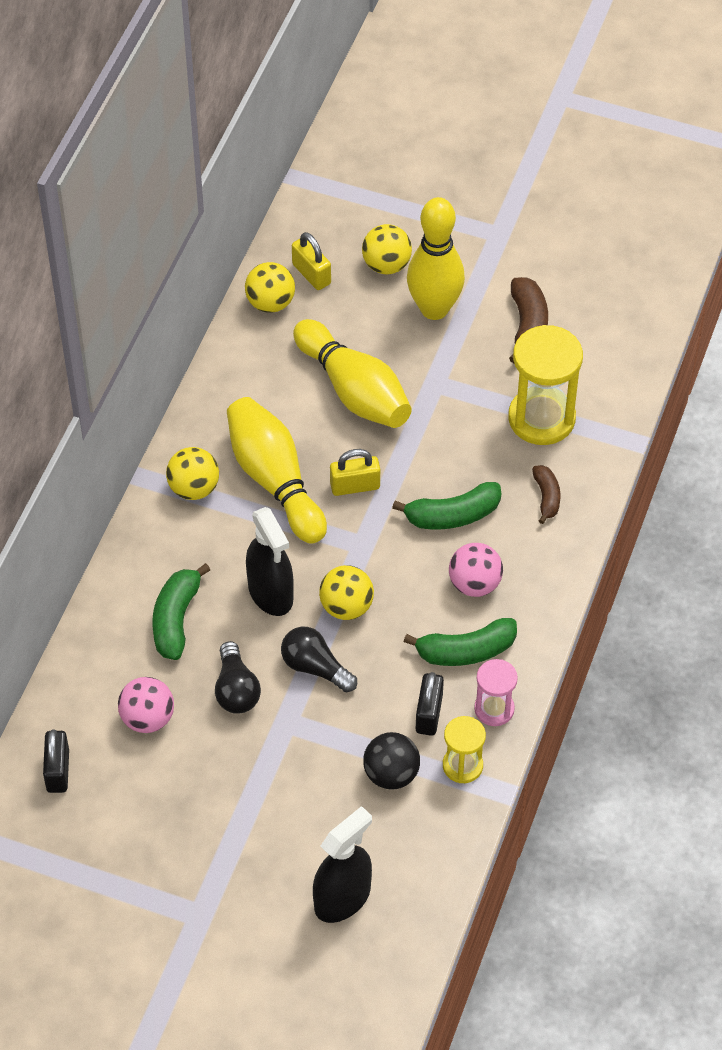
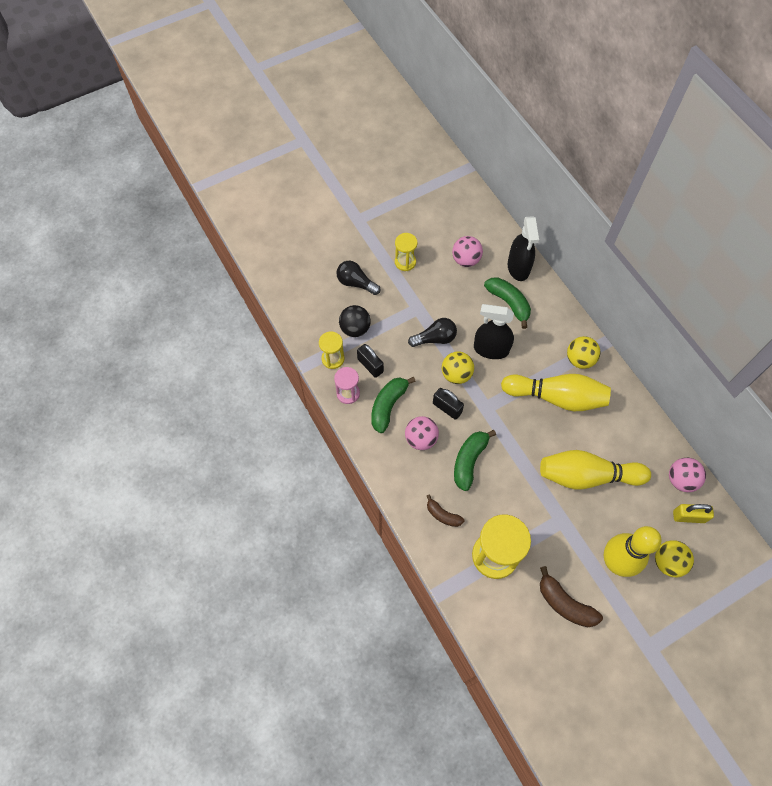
camera: 130 degrees right, 10 degrees up
(58, 771) = (468, 214): black padlock -> black padlock (447, 408)
(221, 793) = (405, 262): none -> yellow hourglass
(236, 689) = (451, 301): black light bulb -> black light bulb (356, 283)
(270, 303) = (681, 480): yellow ball -> pink ball
(342, 898) = (317, 270): black spray bottle -> black spray bottle (518, 267)
(355, 486) = (524, 430): yellow padlock -> none

